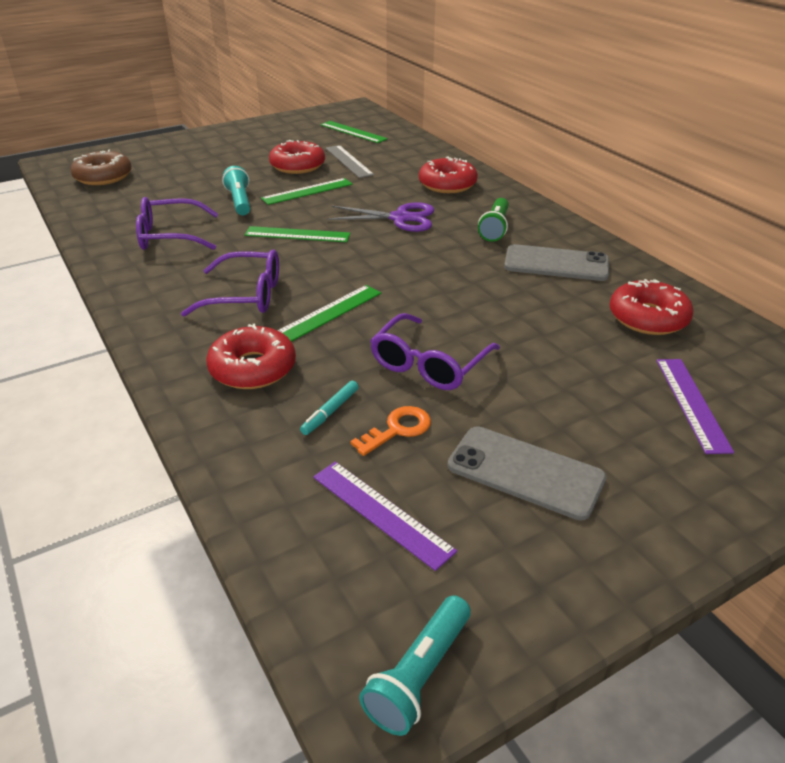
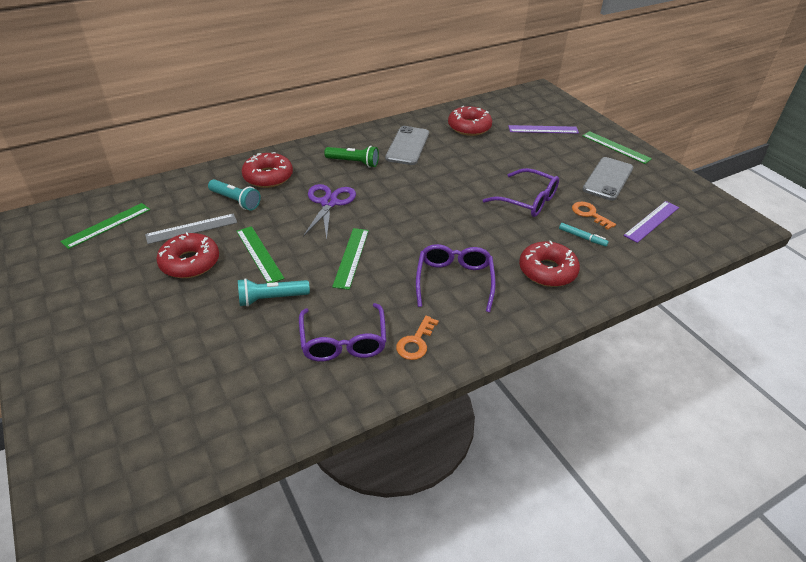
camera: 90 degrees left, 5 degrees up
(103, 177) = (156, 435): brown donut -> none
(154, 272) = (416, 342): none -> orange key
(330, 312) = (475, 238): green ruler -> green ruler (616, 147)
(419, 675) = (730, 214): turquoise flashlight -> turquoise flashlight (235, 201)

